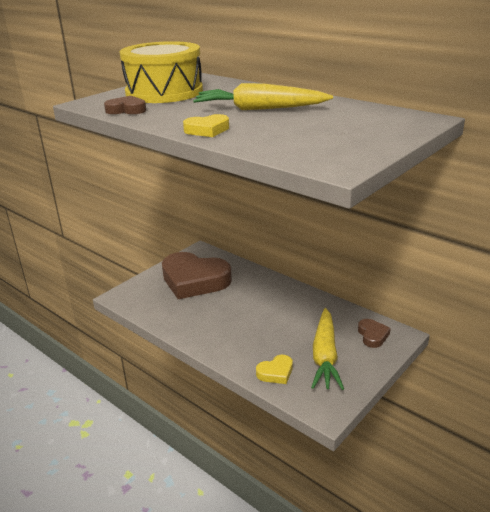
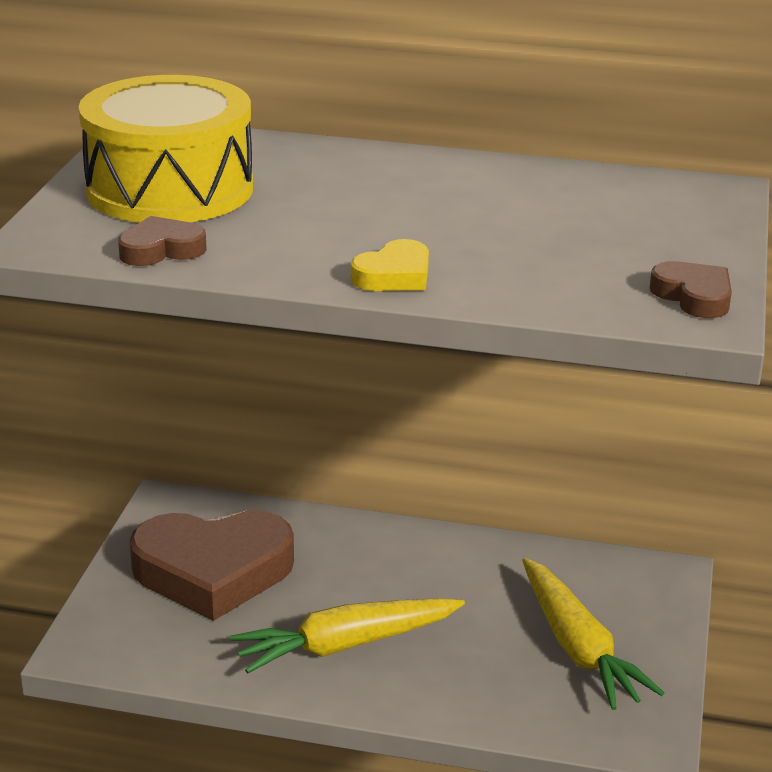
camera: 30 degrees left, 0 degrees up
(259, 109) = (420, 208): yellow carrot -> yellow carrot (345, 645)
(276, 372) = (519, 704): yellow heart -> none
(372, 335) = (628, 587): brown heart -> brown heart (693, 296)

